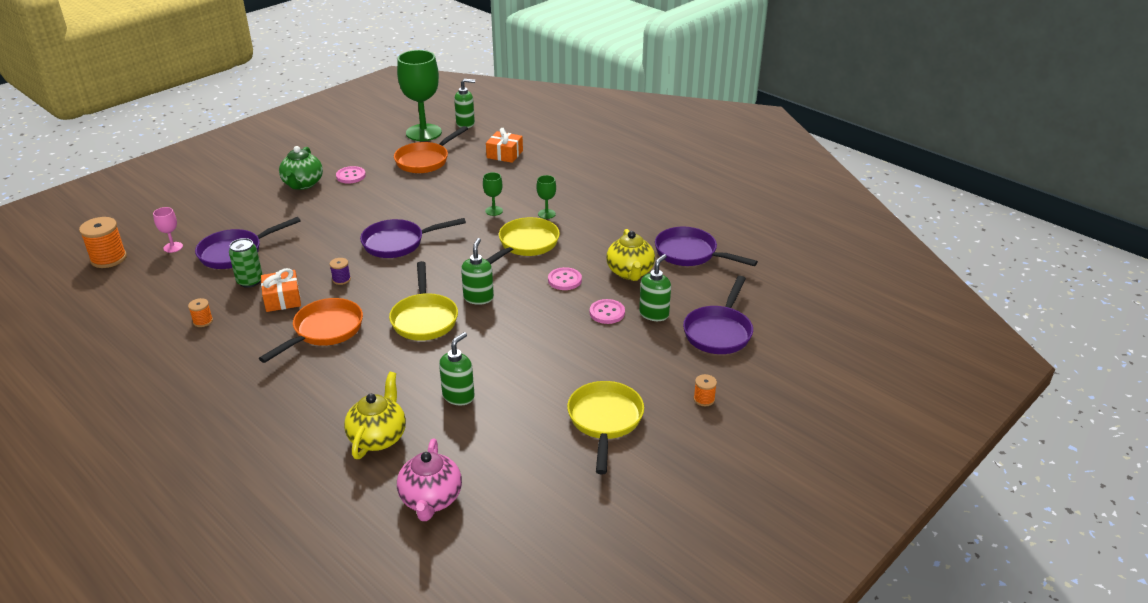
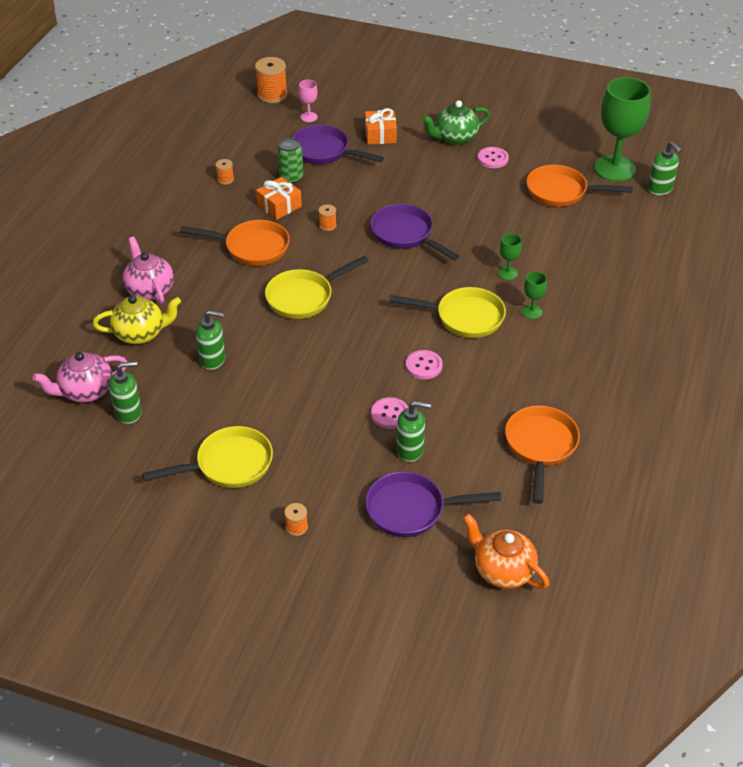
camera: 65 degrees right, 10 degrees up
(317, 415) = (150, 290): none -> pink teapot
(341, 279) = (327, 225): purple spool -> orange spool
(478, 298) = (356, 318): green soap dispenser -> green soap dispenser (129, 412)
(504, 154) = (623, 240): orange gift -> orange gift (380, 135)
(630, 272) = (470, 409): yellow teapot -> none
(690, 254) = (540, 447): purple pan -> orange pan
(802, 307) = (502, 570): none -> orange teapot

